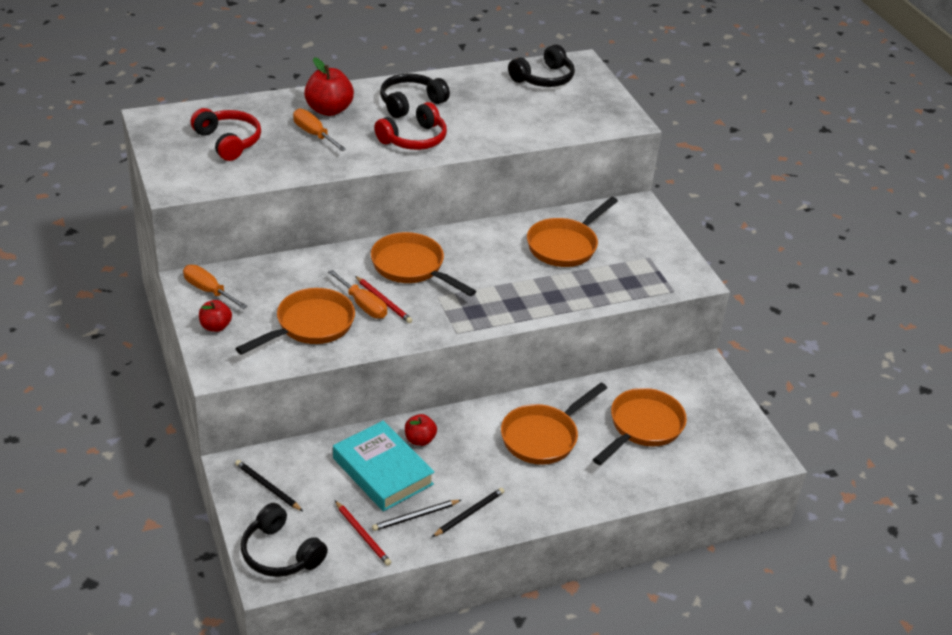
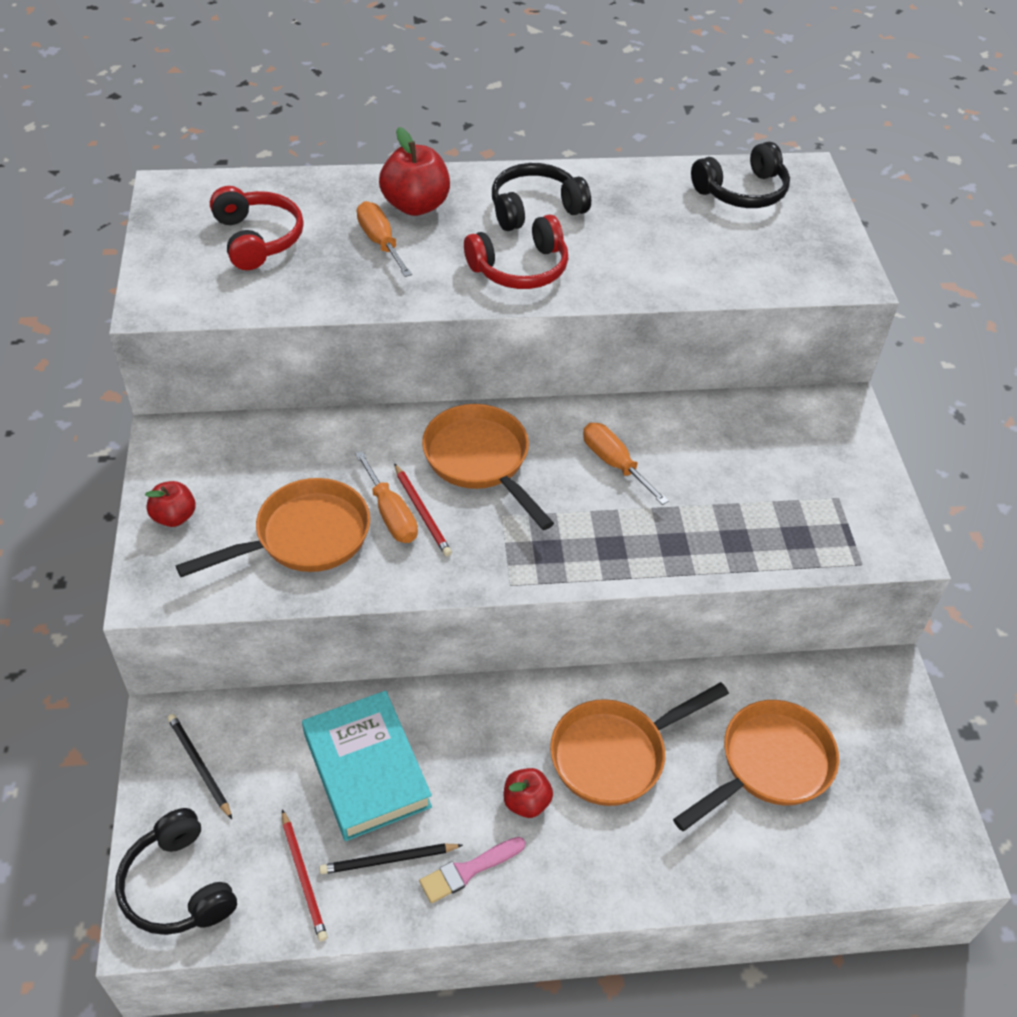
camera: 15 degrees right, 10 degrees up
(208, 290) = (187, 455): orange screwdriver -> orange screwdriver (614, 463)
(420, 440) = (435, 725): red apple -> red apple (526, 802)
(469, 513) = (468, 870): black pencil -> pink brush
(565, 246) = (715, 458): orange pan -> none

